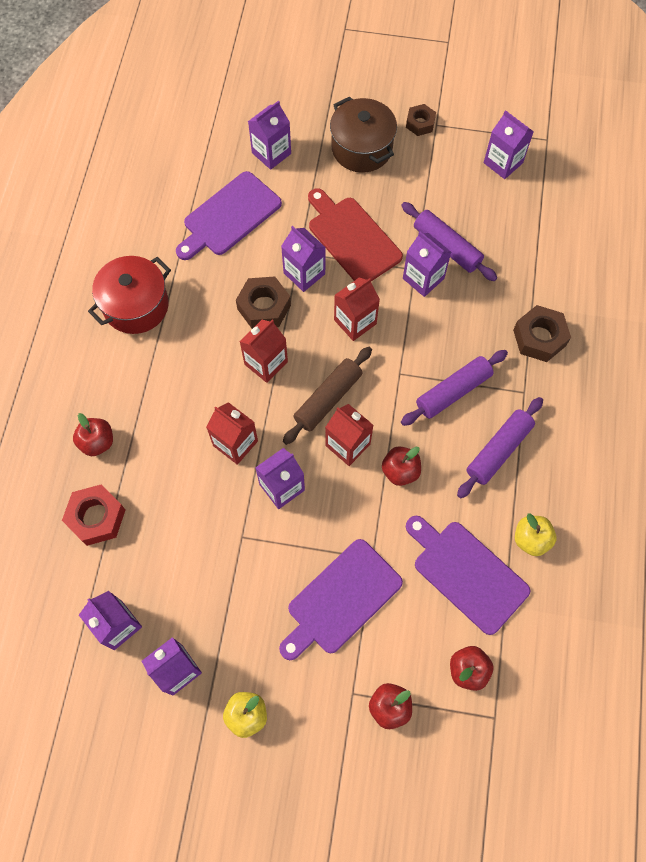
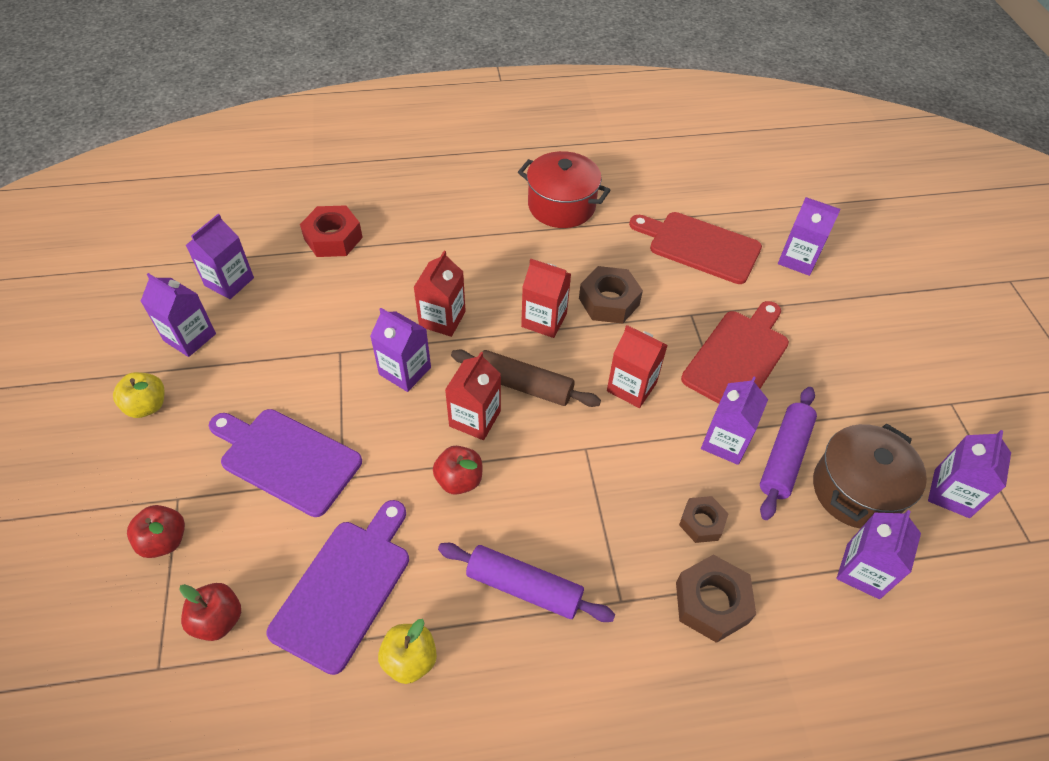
camera: 70 degrees right, 15 degrees down
(97, 442) = (409, 218): red apple -> none
(229, 216) = (699, 246): purple cutting board -> red cutting board
(304, 273) = (667, 325): purple carton -> purple carton (863, 571)
(362, 148) = (862, 336): brown pot -> brown pot (856, 490)
(420, 123) = (940, 386): brown nut -> brown nut (701, 523)
(453, 391) = (586, 512): purple rolling pin -> none

